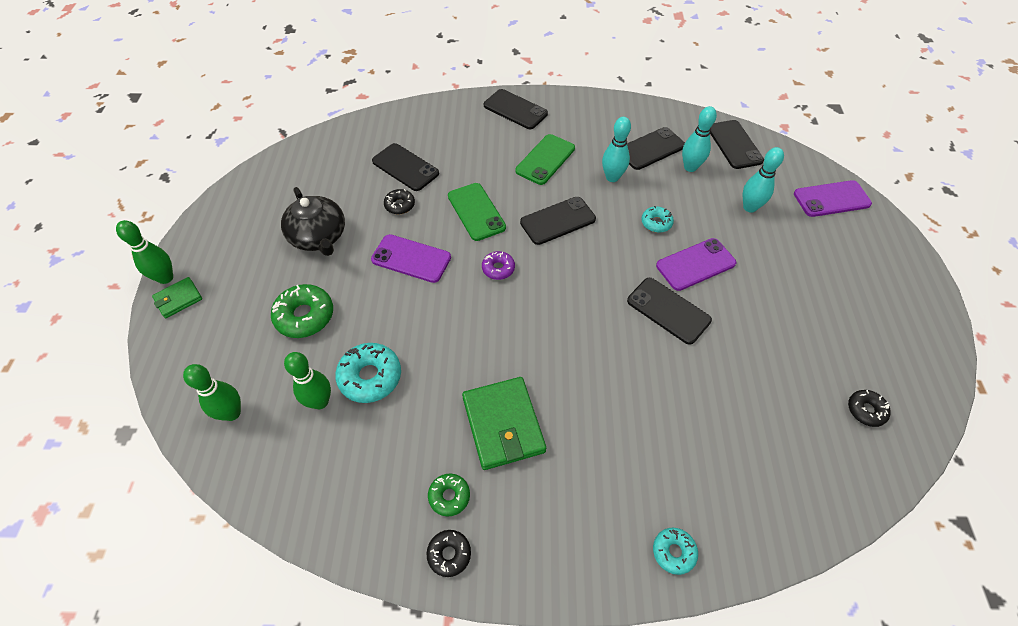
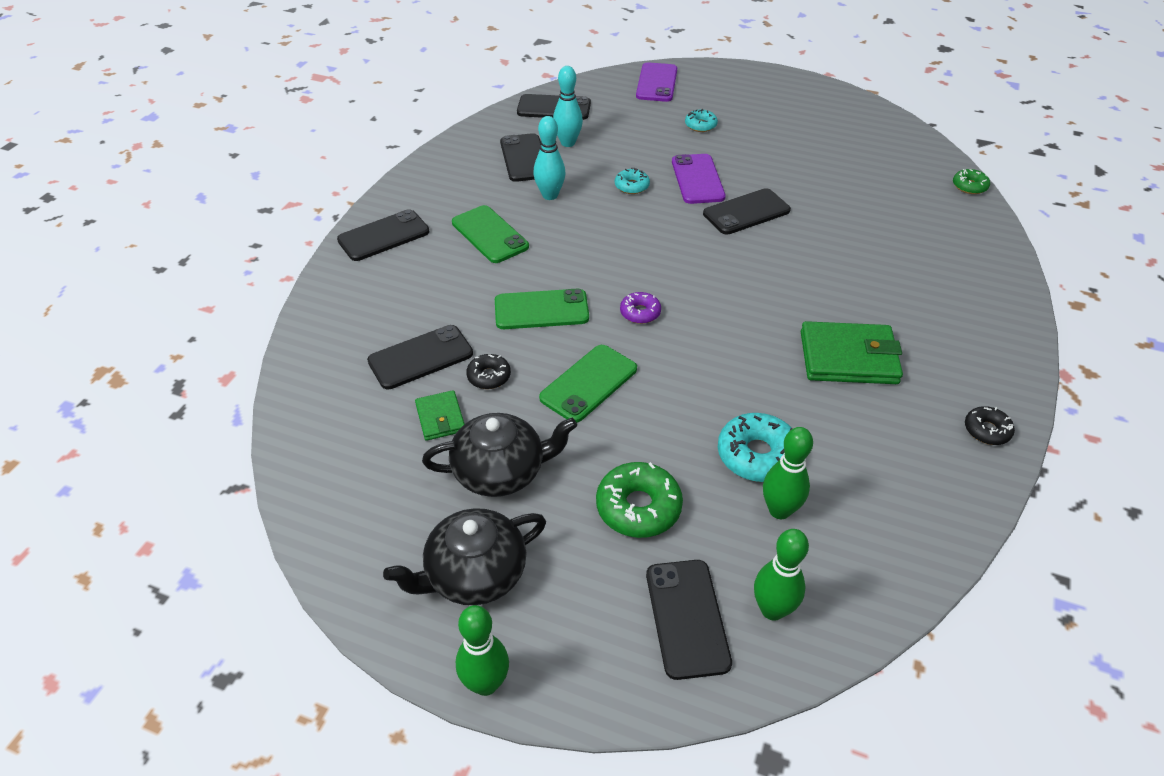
camera: 70 degrees left, 10 degrees down
(178, 299) = (540, 666): green wallet -> green wallet (440, 418)
(238, 249) = (474, 574): none -> black teapot
(411, 258) = (588, 383): purple phone -> green phone
(449, 496) = (924, 417): green donut -> green donut (969, 186)
(558, 221) = (592, 250): black phone -> black phone (687, 618)
(673, 552) = (995, 284): turquoise donut -> turquoise donut (700, 125)
(749, 207) = (642, 127): turquoise bowling pin -> none
(866, 410) = (882, 146): black donut -> none

